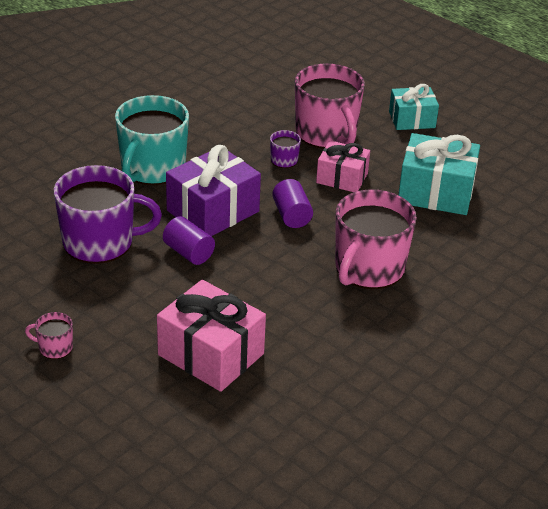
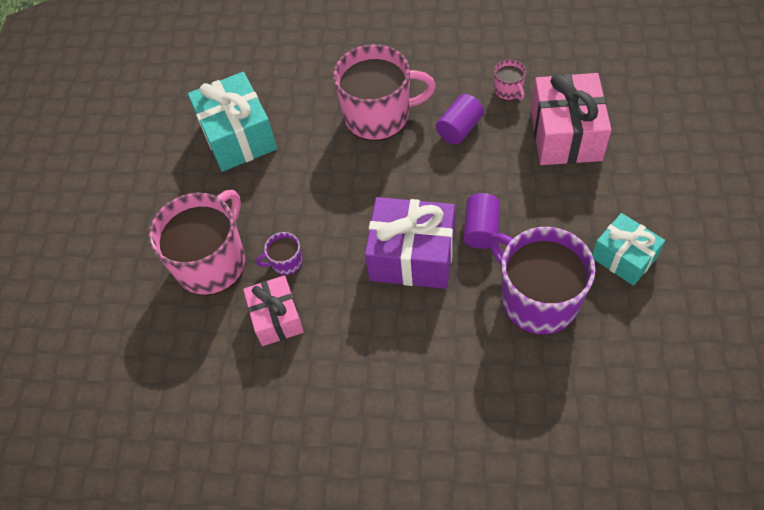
camera: 120 degrees left, 20 degrees up
(54, 347) = (671, 223): pink mug -> pink mug (508, 90)
(152, 168) = (399, 352): turquoise mug -> none
(291, 215) = (362, 201): purple cylinder -> purple cylinder (459, 129)
(342, 178) = (275, 205): pink gift -> pink gift (276, 318)
(412, 119) = (131, 217): turquoise gift -> turquoise gift (624, 257)

